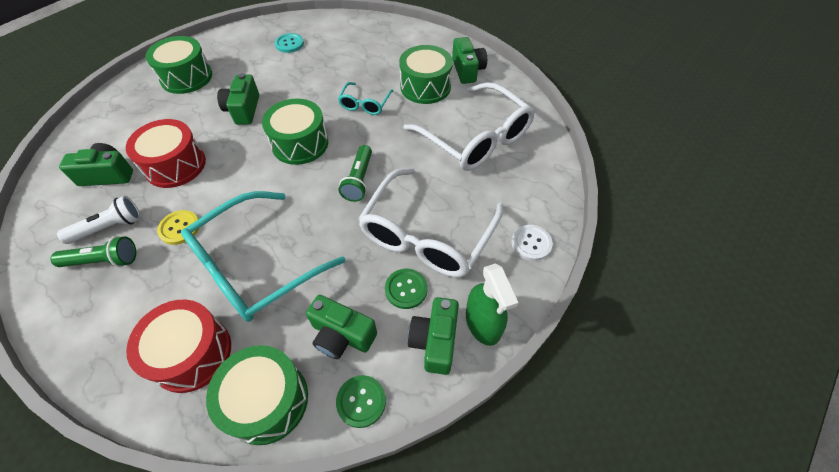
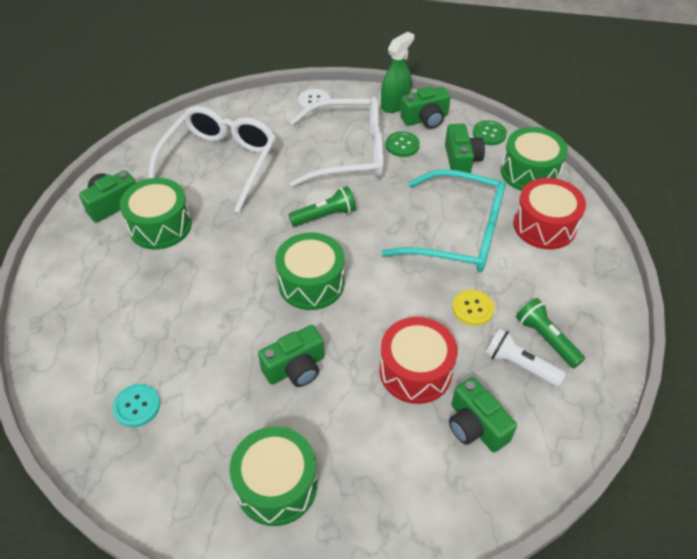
camera: 120 degrees left, 5 degrees down
(365, 104) = (218, 261): turquoise glasses -> none

